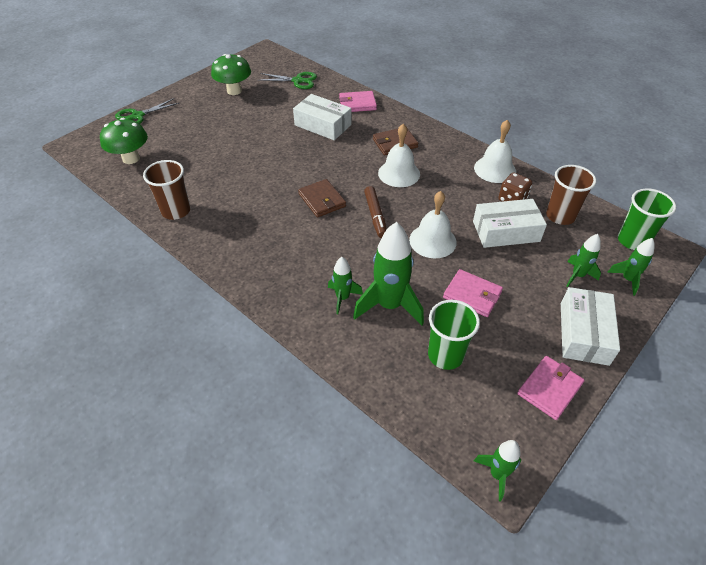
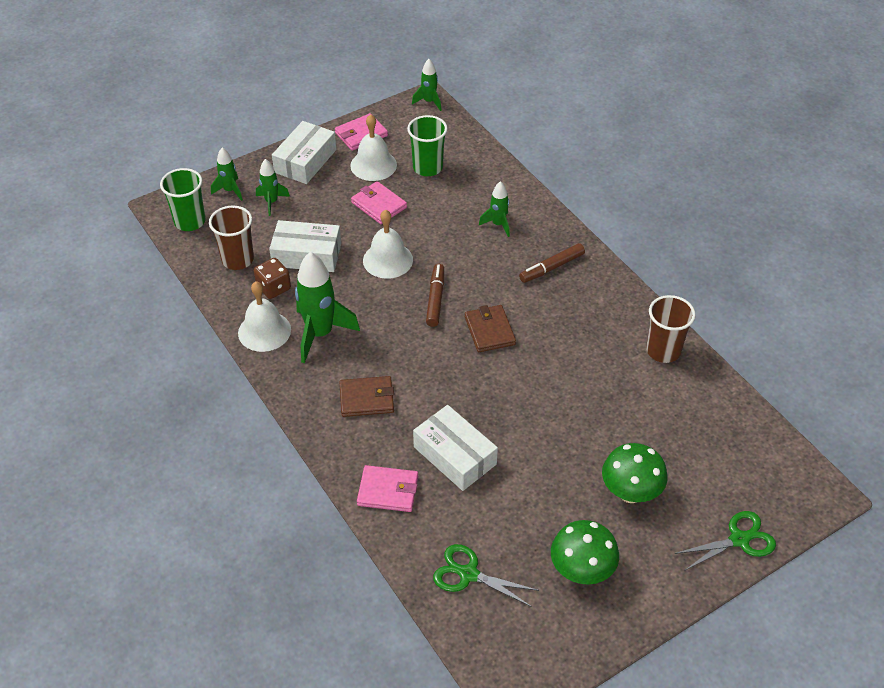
camera: 165 degrees left, 0 degrees up
(131, 158) = (733, 448): green mushroom -> green mushroom (630, 492)
(279, 263) = (551, 268): none -> brown marker
(389, 305) = (458, 210): green rocket -> green rocket (320, 334)
(399, 173) = (384, 349): white bell -> white bell (373, 165)

